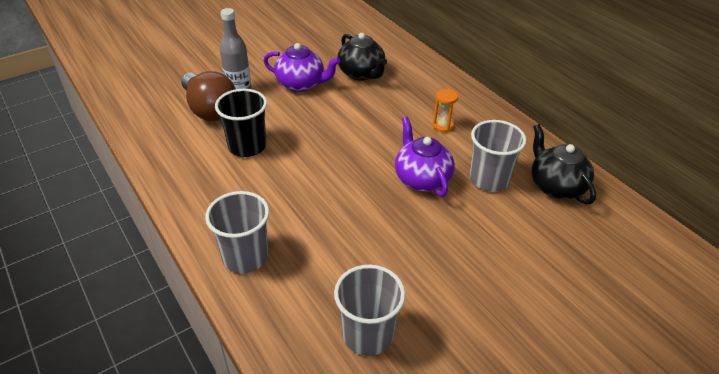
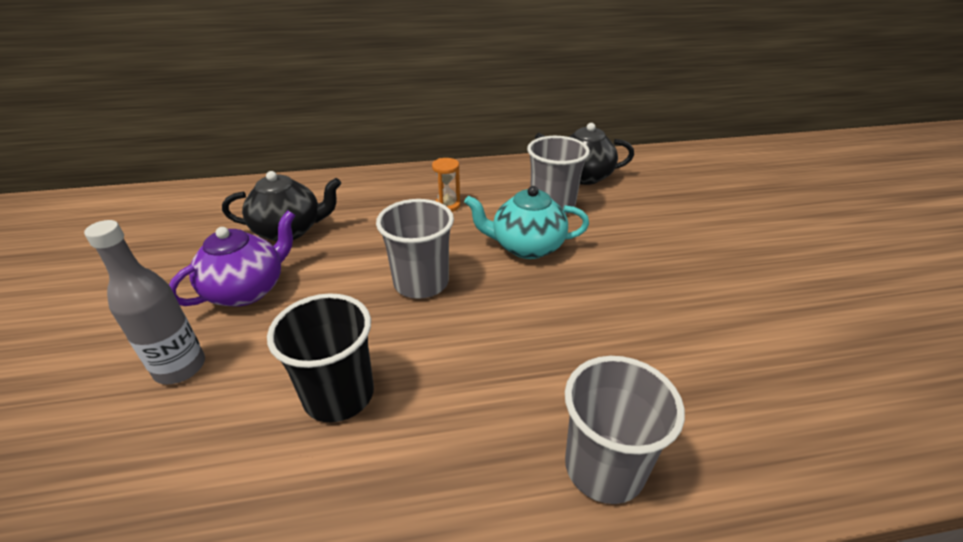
camera: 65 degrees left, 5 degrees down
(210, 109) = (185, 425): brown light bulb -> none
(367, 334) = (772, 367): grey cup -> grey cup (421, 283)
(421, 179) = (526, 247): purple teapot -> turquoise teapot

